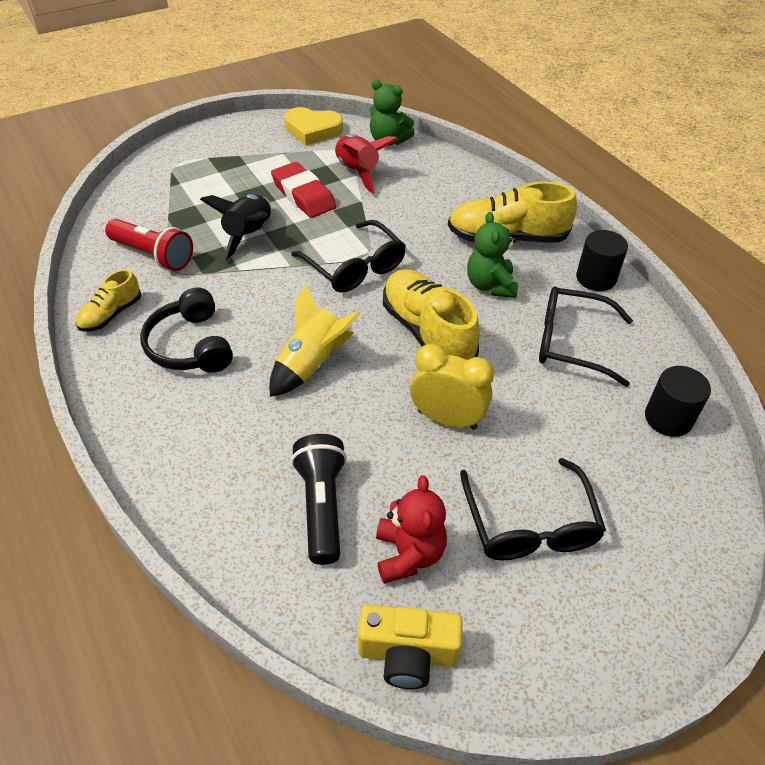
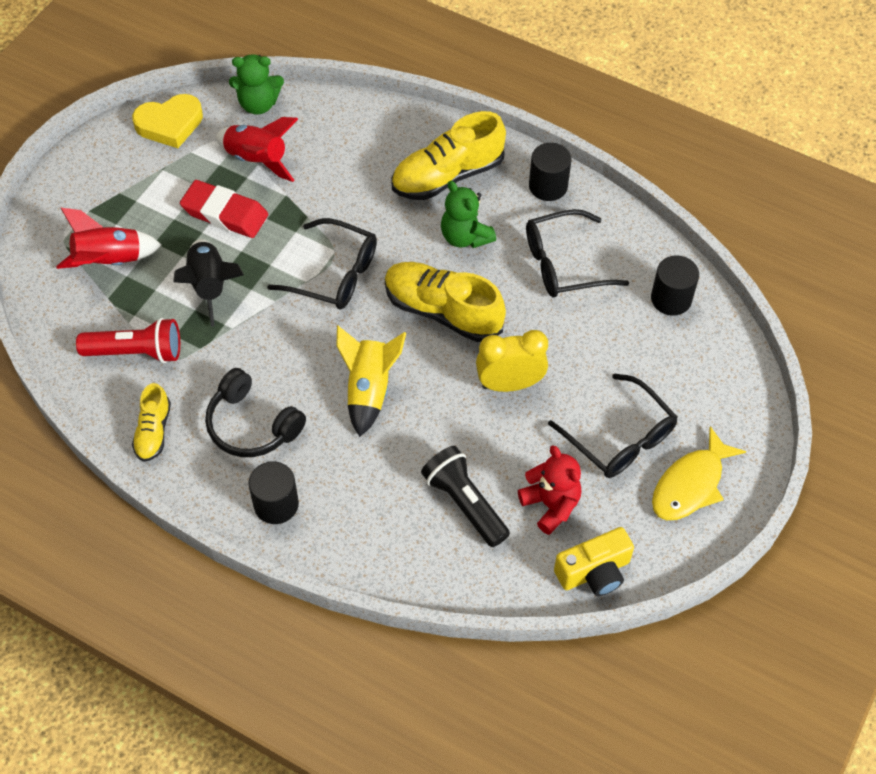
camera: 30 degrees left, 10 degrees up
(152, 418) = (276, 504): none -> black cylinder
(192, 192) = (109, 261): none -> red rocket
(584, 616) = (690, 484): none -> yellow fish

